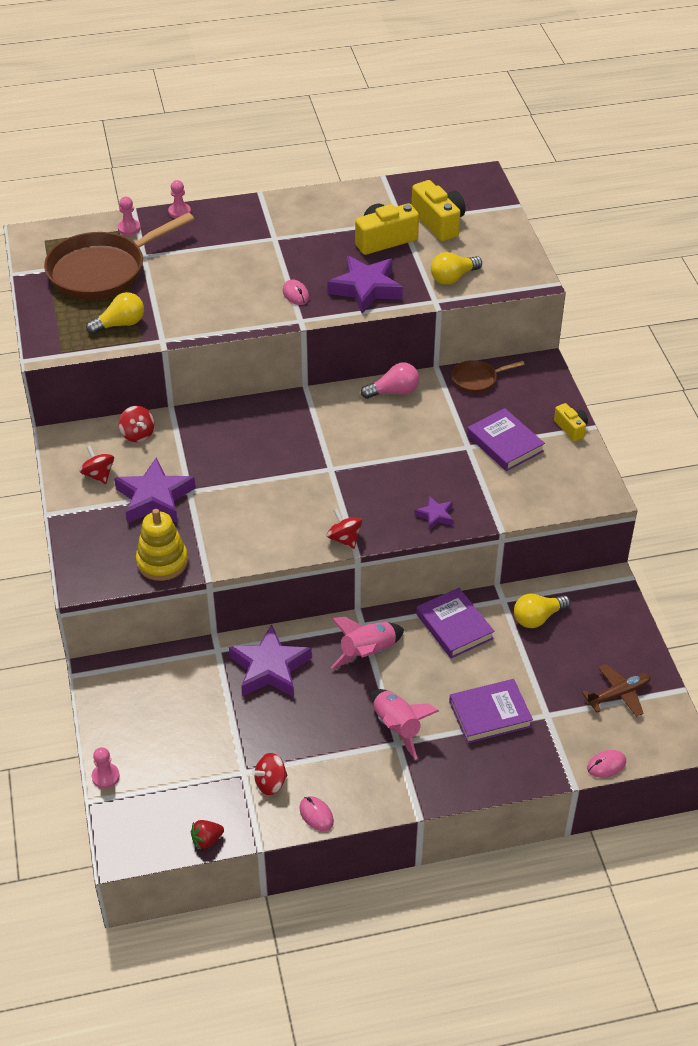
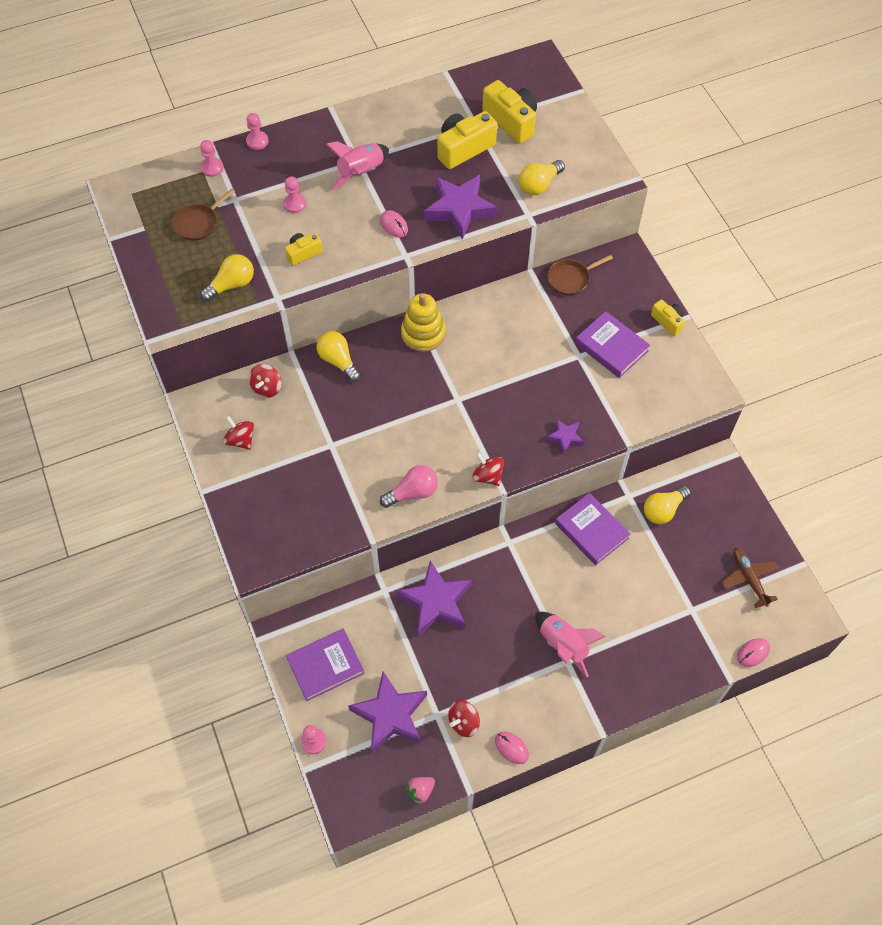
camera: 10 degrees left, 15 degrees up
(102, 271) = (198, 223): brown pan -> brown pan, size x0.46
(137, 434) = (267, 388): red spinning top -> red spinning top turned 60 degrees clockwise
(154, 498) = (300, 458): purple star -> purple star (390, 715)
(162, 562) = (324, 528): yellow stacking toy -> yellow stacking toy (423, 333)
(198, 307) = (303, 253): none -> yellow camera
(202, 266) = (295, 204): none -> pink pawn
(207, 840) = (420, 791): red strawberry -> pink strawberry
(216, 420) = (338, 361): none -> yellow light bulb
(368, 653) = (520, 571): pink rocket -> pink rocket (361, 173)
(394, 392) = (497, 304): pink light bulb -> pink light bulb (413, 492)
(490, 714) = (642, 618): purple book -> purple book (325, 666)
(618, 694) = (749, 578): brown plane -> brown plane turned 75 degrees counterclockwise

